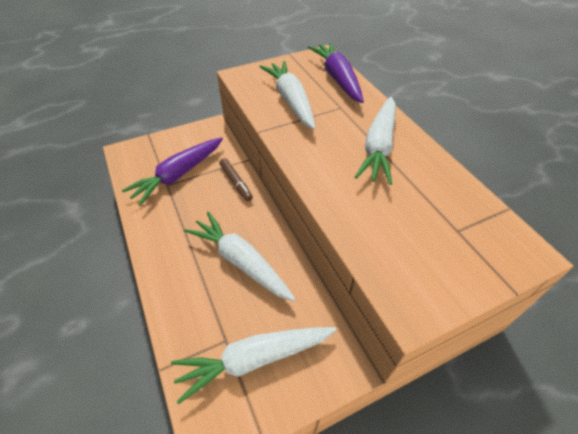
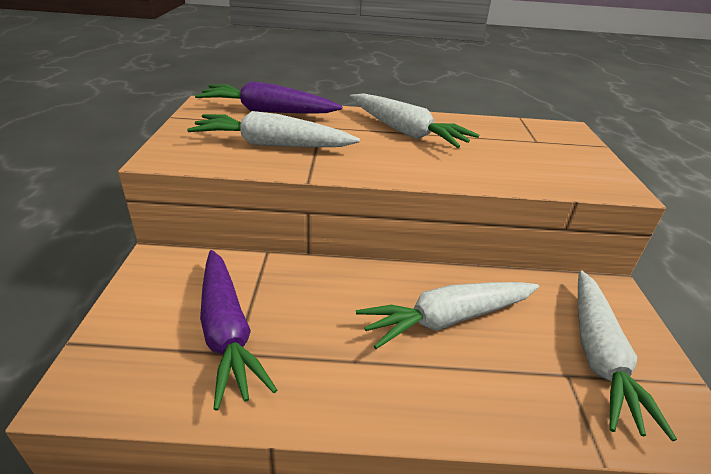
camera: 65 degrees left, 15 degrees down
(236, 182) = (301, 277): brown marker -> none

